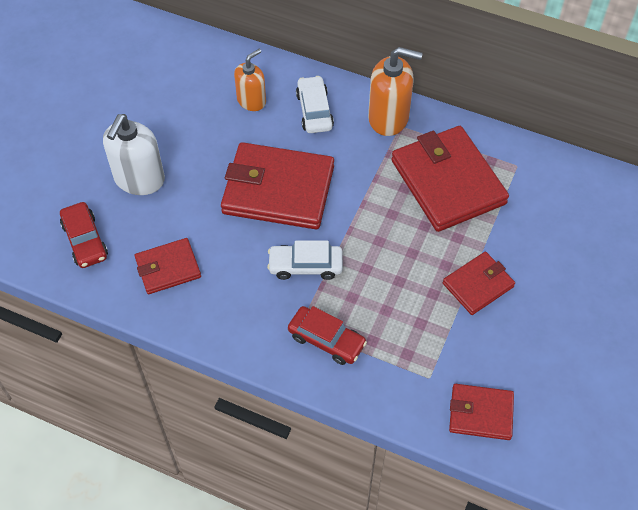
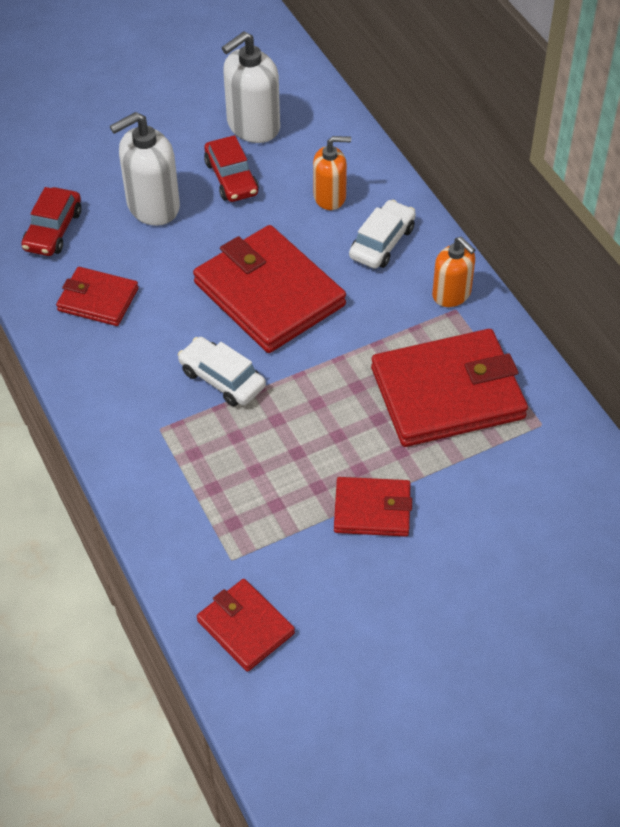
camera: 40 degrees right, 5 degrees down
(152, 82) = (253, 126): none -> white soap dispenser
(326, 340) = (171, 457): red car -> red car (231, 178)
(388, 118) = (452, 294): orange soap dispenser -> orange soap dispenser, size x0.65
(447, 182) = (447, 393): red wallet -> red wallet turned 60 degrees clockwise

